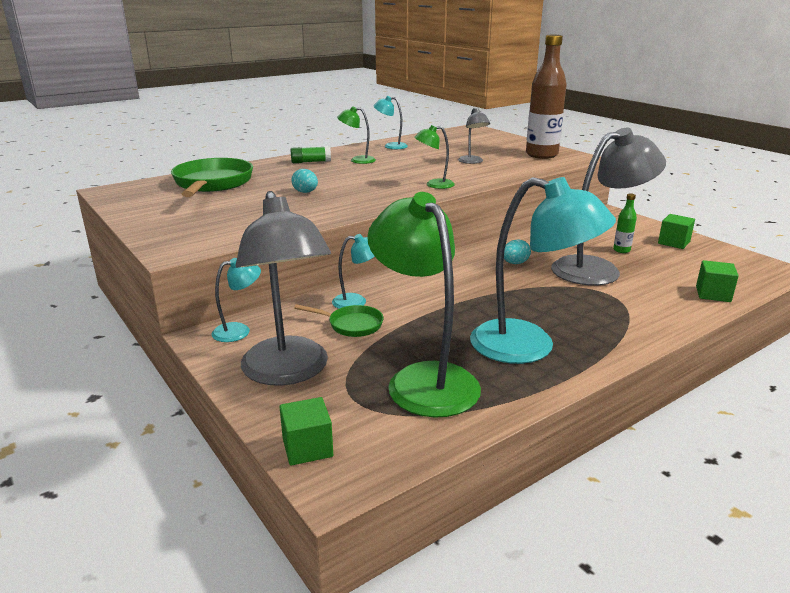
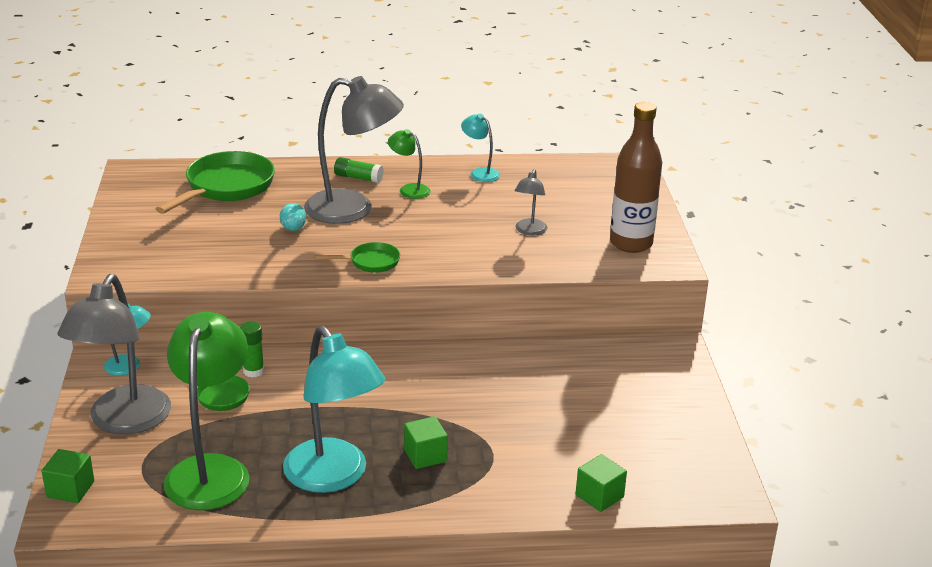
camera: 30 degrees right, 5 degrees up
(356, 301) = (253, 371): turquoise lamp -> green glue stick
(395, 195) = (370, 262): none -> green pan
(434, 185) = (430, 258): green lamp -> none
(515, 263) = (457, 380): turquoise egg -> none
(597, 269) = (530, 420): grey lamp -> grey lamp (353, 209)
(621, 250) = (598, 406): green bottle -> none
(674, 242) = (677, 418): green cube -> green cube (425, 455)

